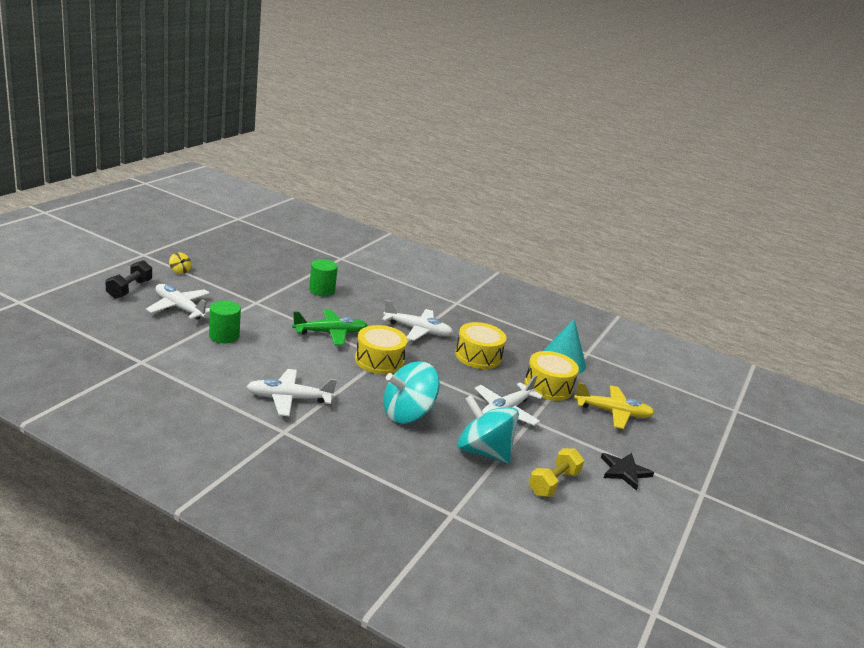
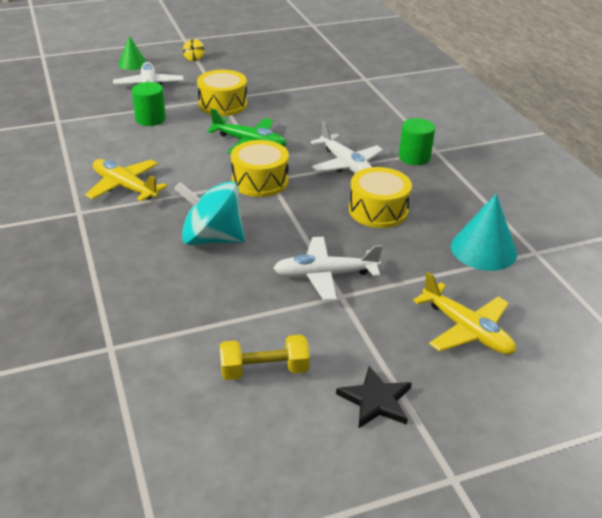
camera: 45 degrees right, 10 degrees up
(129, 289) = (132, 64): black dumbbell -> green cone
(289, 399) = (125, 187): white plane -> yellow plane
(321, 290) = (299, 103): green cylinder -> green cylinder (414, 157)
(483, 451) = (234, 304): turquoise spinning top -> none
(548, 386) = (419, 270): yellow drum -> yellow drum (223, 104)

